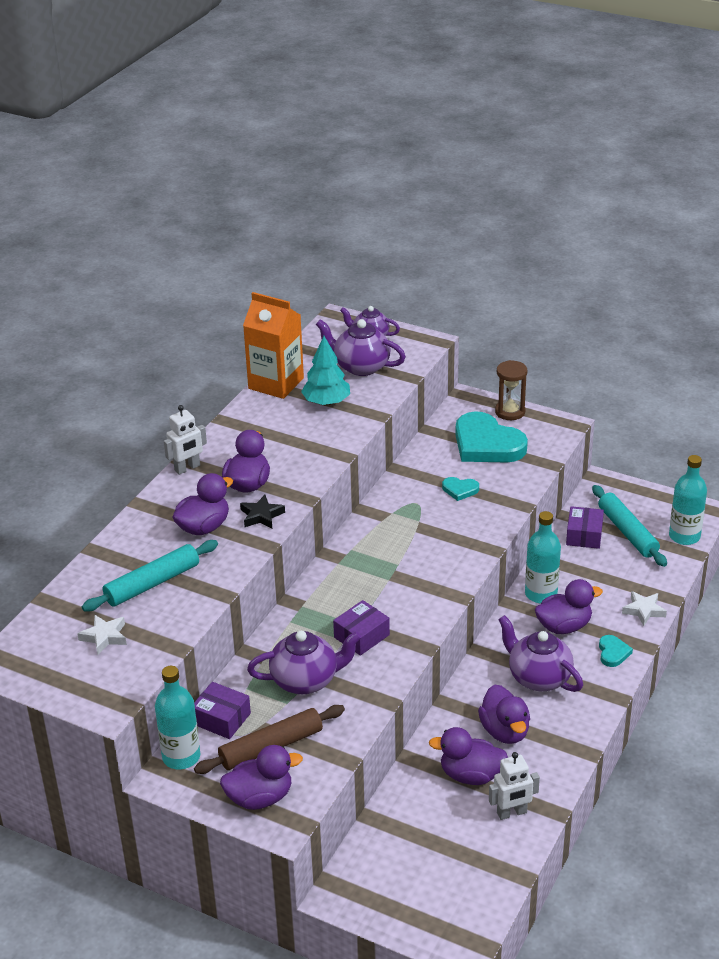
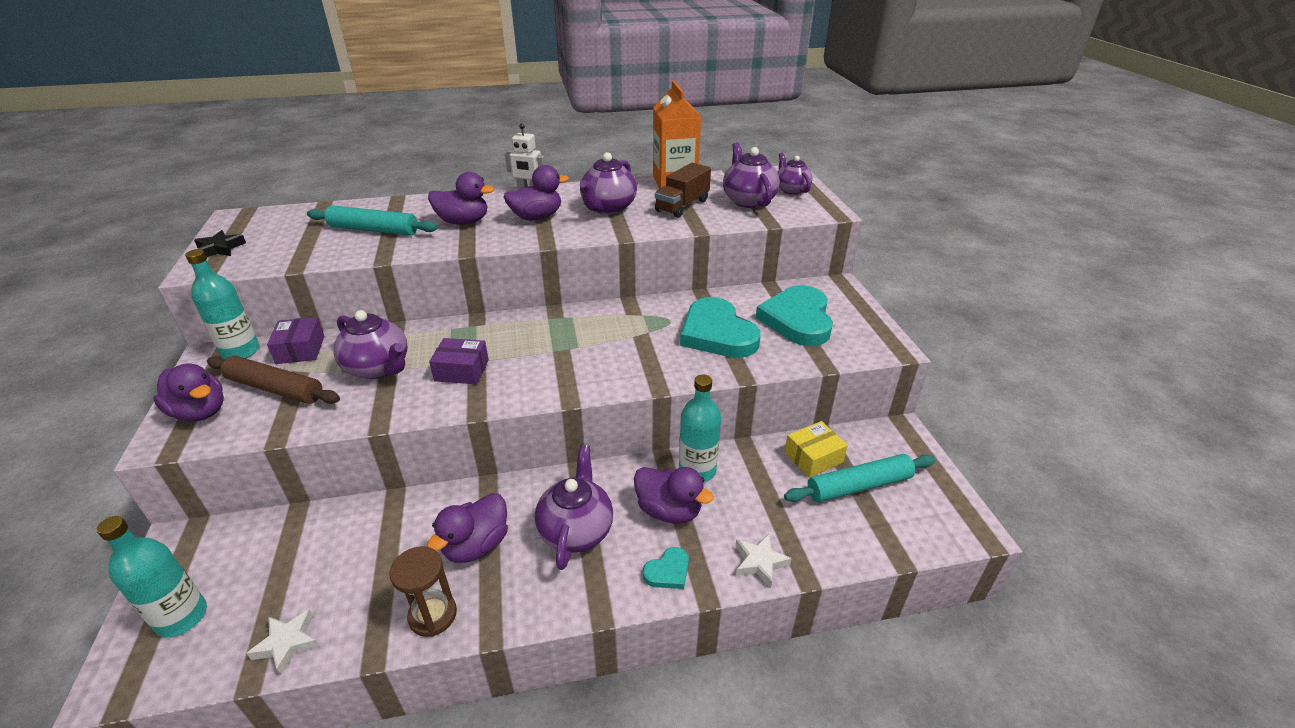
camera: 50 degrees right, 0 degrees up
(104, 637) = (292, 237): white star -> white star (287, 643)
(261, 516) = (502, 236): black star -> black star (220, 248)
(280, 440) = (608, 208): none -> purple teapot
(326, 402) = (682, 206): turquoise tree -> brown truck
(460, 490) = (717, 333): turquoise heart -> turquoise heart, size x2.25
(470, 775) = (394, 552): purple duck -> none
(510, 412) = (858, 311): brown hourglass -> brown hourglass (433, 615)
(512, 813) = (352, 616): white robot -> none
(584, 535) = (813, 457): purple box -> yellow box
(627, 532) = (858, 486): turquoise rolling pin -> turquoise rolling pin turned 45 degrees clockwise
(684, 536) = (913, 534): turquoise bottle -> turquoise bottle (182, 617)

